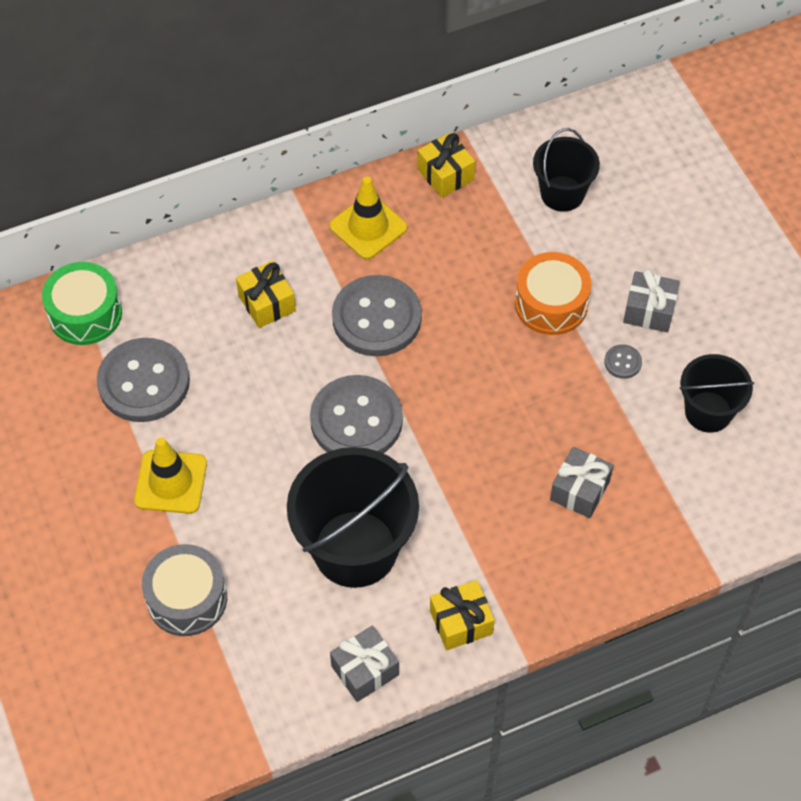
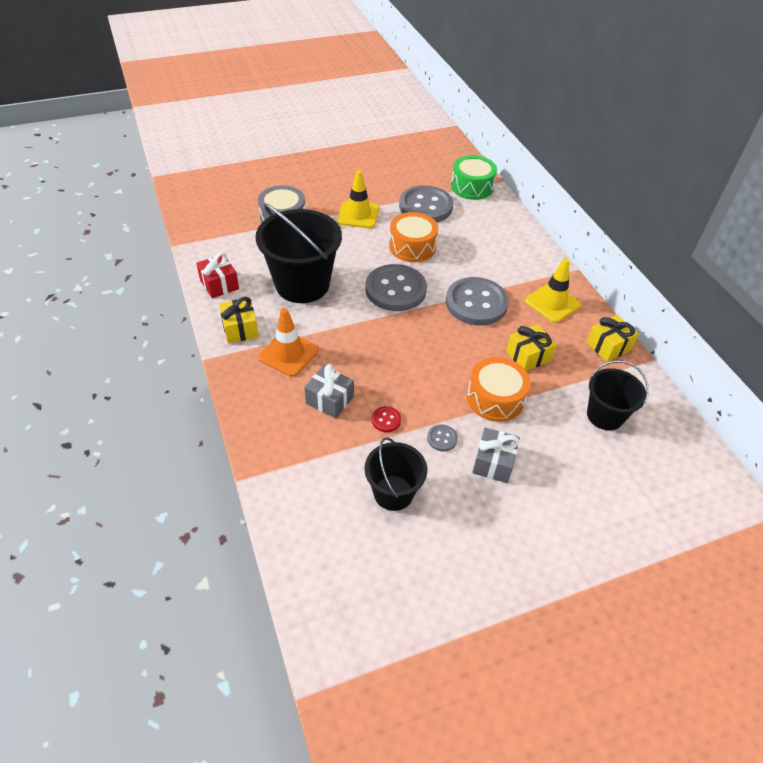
camera: 90 degrees right, 10 degrees down
(253, 400) = (412, 247): none -> orange drum
(267, 303) = (484, 255): yellow gift -> yellow gift (528, 356)
(365, 670) = (219, 284): grey gift -> red gift
(503, 550) = (288, 354): none -> orange traffic cone
(603, 423) = (386, 420): none -> red button

